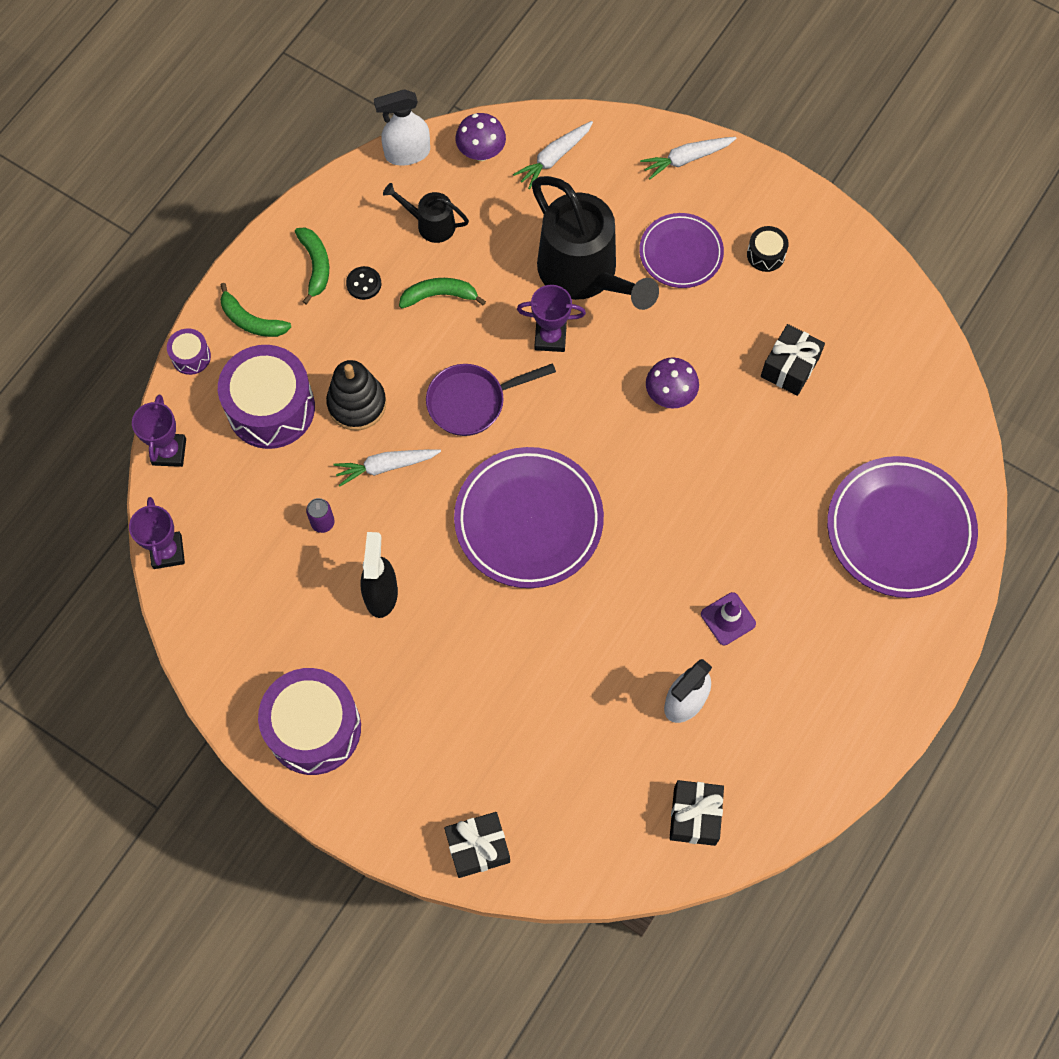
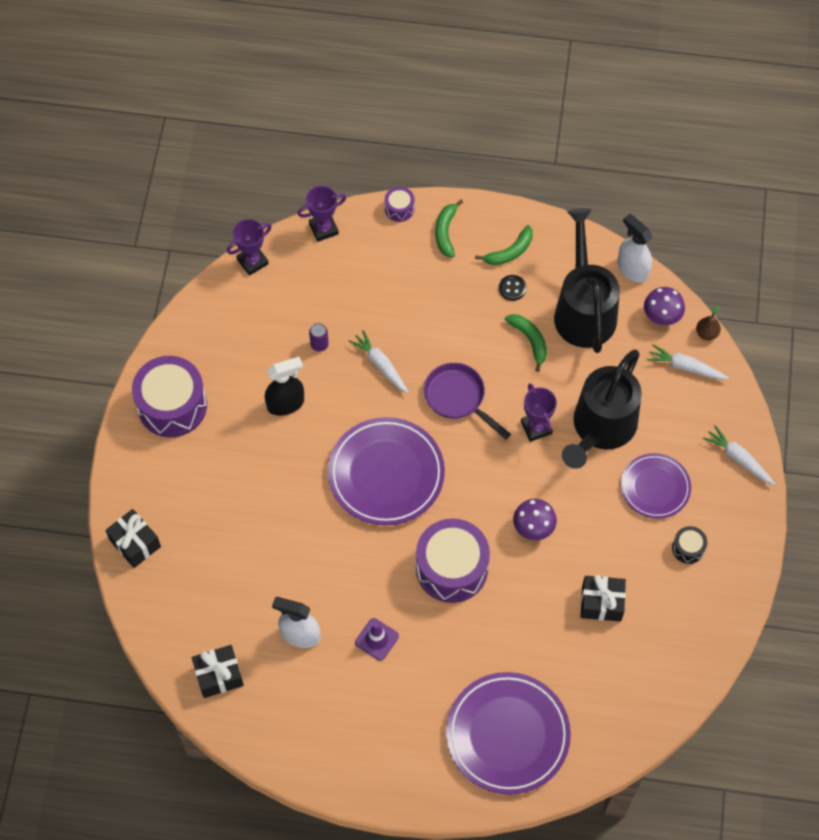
camera: 65 degrees right, 5 degrees down
(271, 408) = (387, 274): purple drum -> purple drum (451, 568)
(357, 404) = (418, 326): black stacking toy -> none
(430, 224) = (583, 309): black watering can -> black watering can, size x2.09
(524, 119) = (706, 333): none -> brown pear

